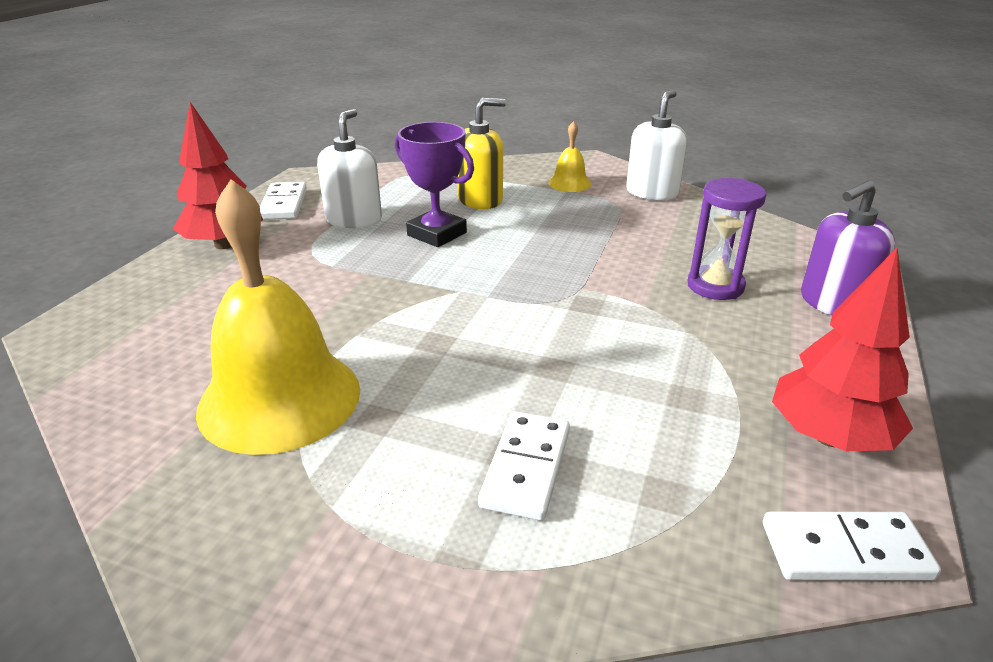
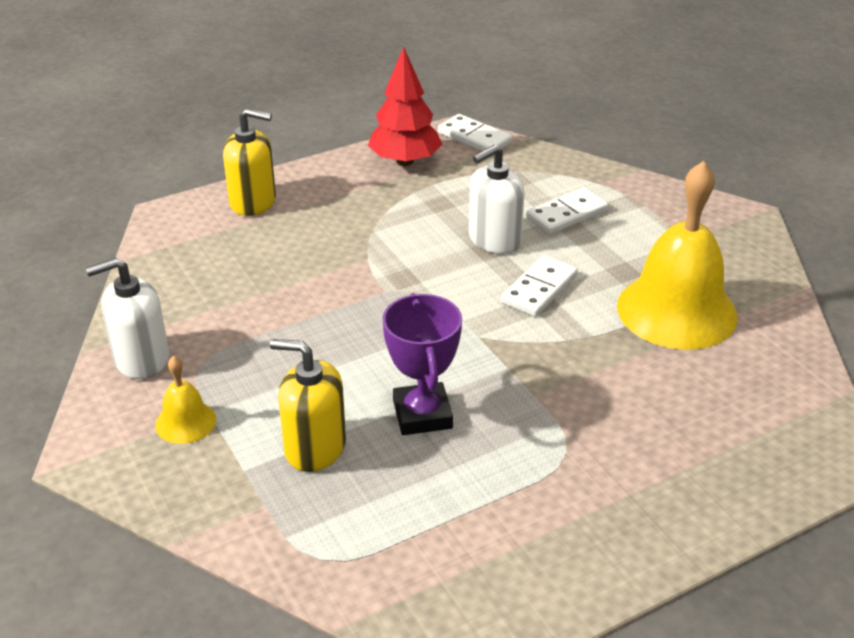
camera: 140 degrees left, 5 degrees up
(224, 244) = (649, 520): red tree -> none
(284, 204) = (539, 575): white domino -> white domino (539, 289)
(354, 219) = (481, 489): white soap dispenser -> white soap dispenser (494, 239)
(715, 286) = (296, 247): purple hourglass -> none
(834, 303) = (253, 202): purple soap dispenser -> yellow soap dispenser

